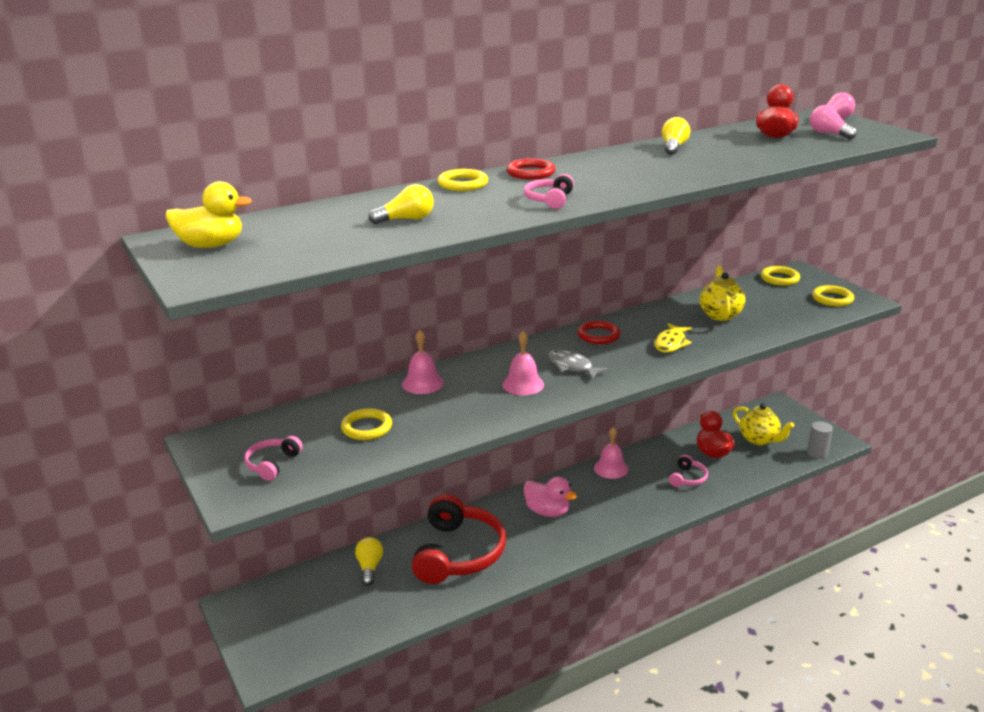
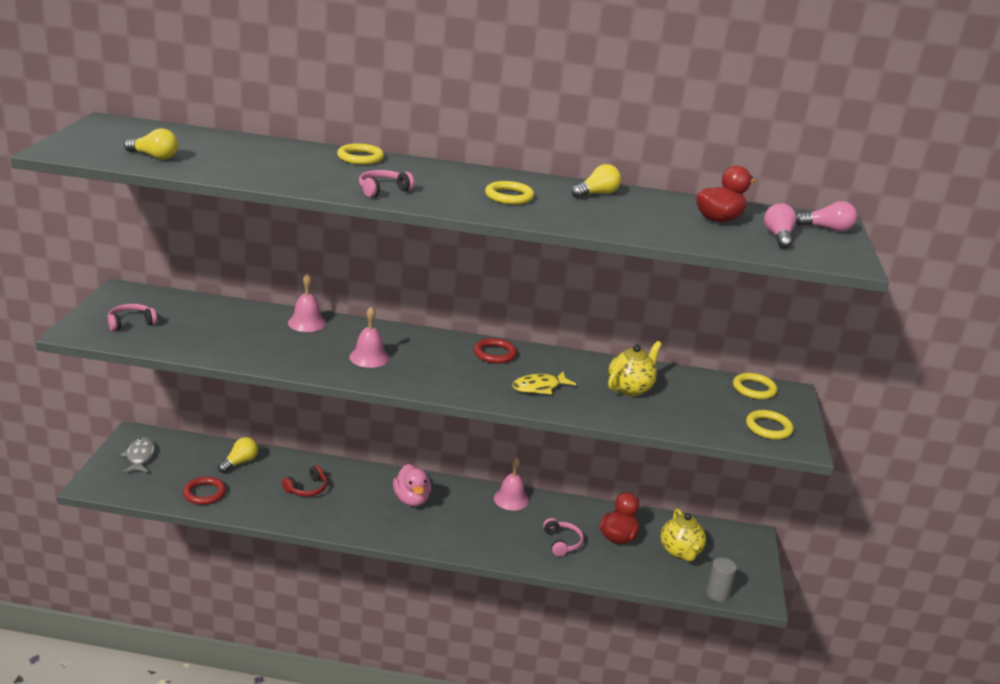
camera: 35 degrees right, 0 degrees up
(211, 245) = (117, 134): yellow duck -> none
(366, 427) = (220, 331): yellow ring -> yellow ring (509, 196)
(406, 219) = (258, 164): yellow light bulb -> yellow light bulb (154, 156)
(458, 553) = (307, 488): red headphones -> red headphones, size x0.45
(530, 173) = (428, 169): red ring -> red ring (204, 493)
(572, 366) = (428, 364): grey fish -> grey fish (140, 456)
(687, 478) = (562, 542): pink headphones -> pink headphones turned 75 degrees counterclockwise

